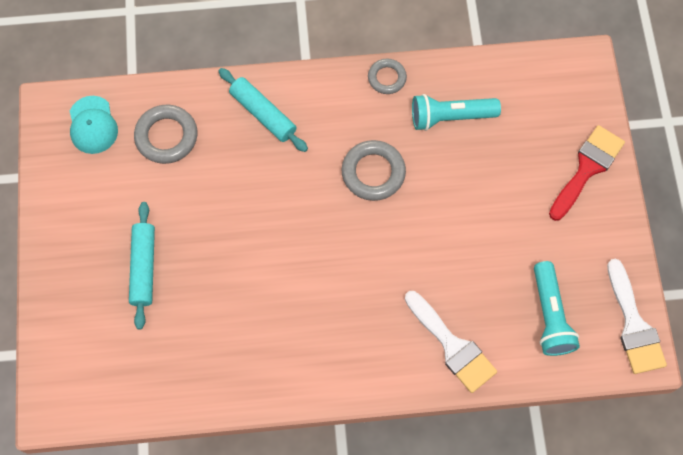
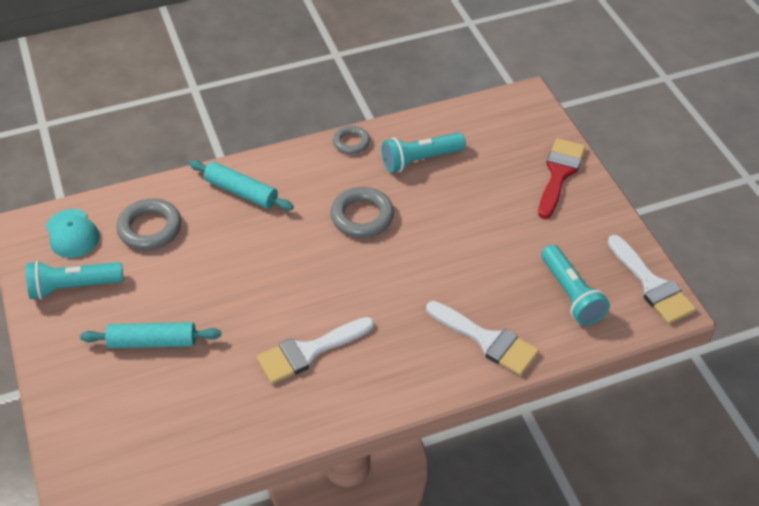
camera: 15 degrees left, 20 degrees down
(83, 187) = (73, 287): none -> turquoise flashlight
(143, 268) = (153, 342): turquoise rolling pin -> turquoise rolling pin turned 75 degrees counterclockwise
(283, 315) = (309, 351): none -> white brush

